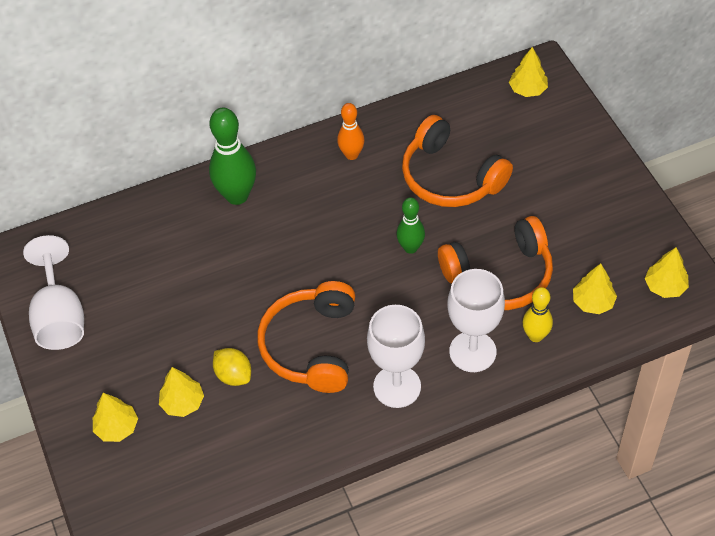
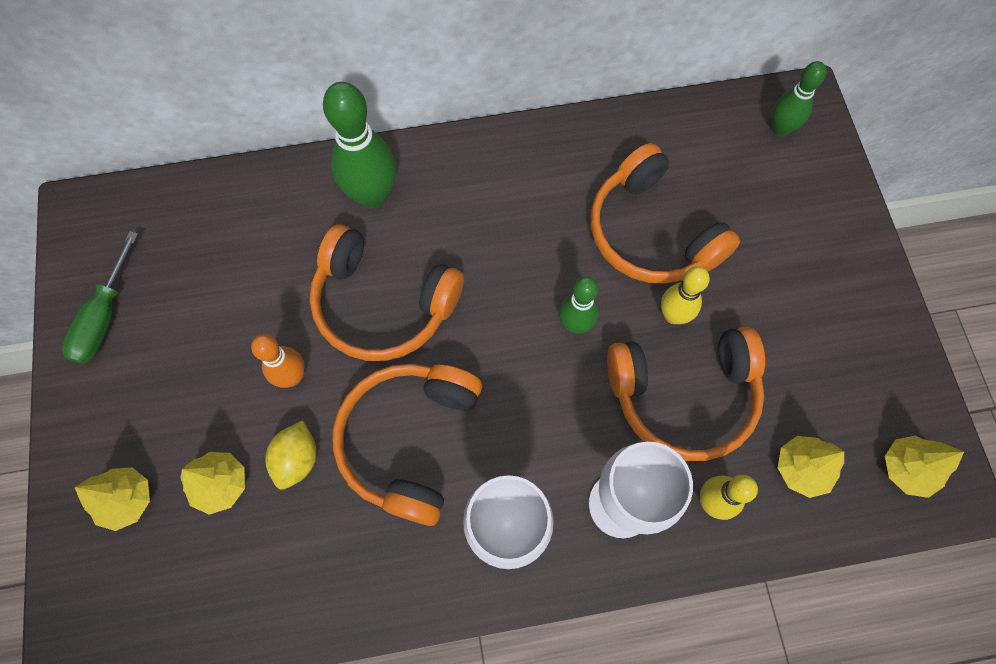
camera: 10 degrees right, 15 degrees up
(60, 317) = (105, 316): white goblet -> green screwdriver
(233, 375) = (297, 459): yellow lemon -> yellow lemon turned 45 degrees clockwise
(266, 265) = (383, 304): none -> orange headphones
(351, 155) = (532, 170): orange bowling pin -> orange bowling pin (292, 376)
(479, 227) = (673, 315): none -> yellow bowling pin
(527, 90) = (780, 129): yellow tree -> green bowling pin

